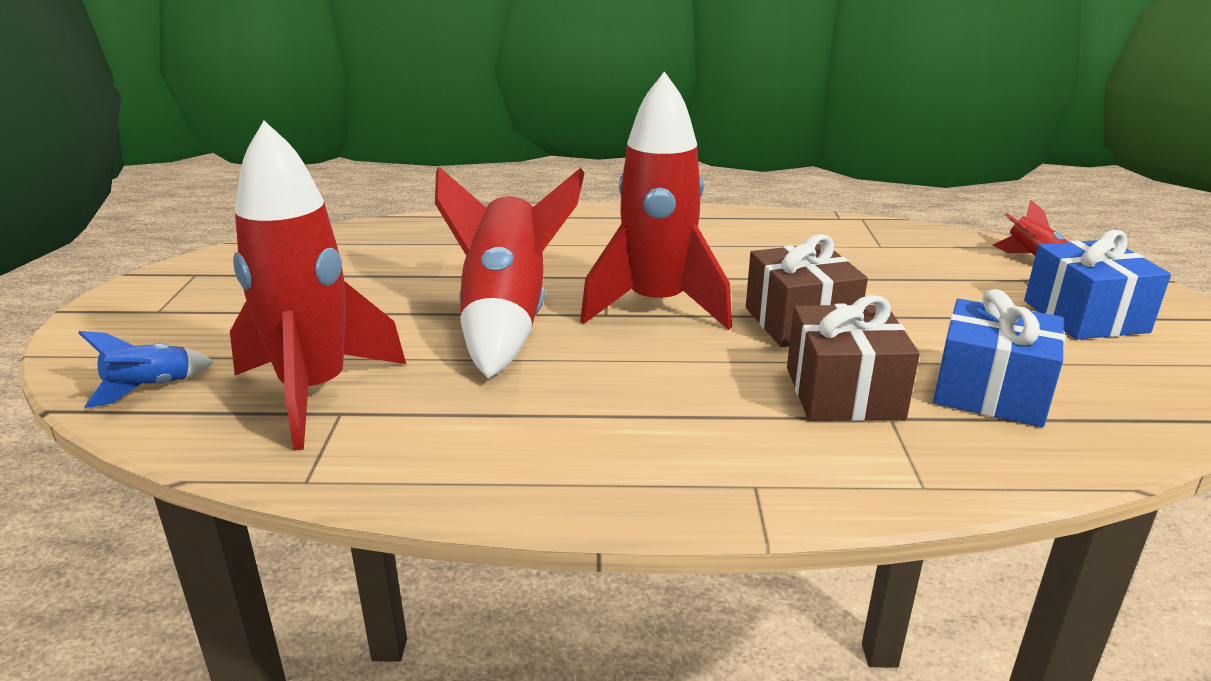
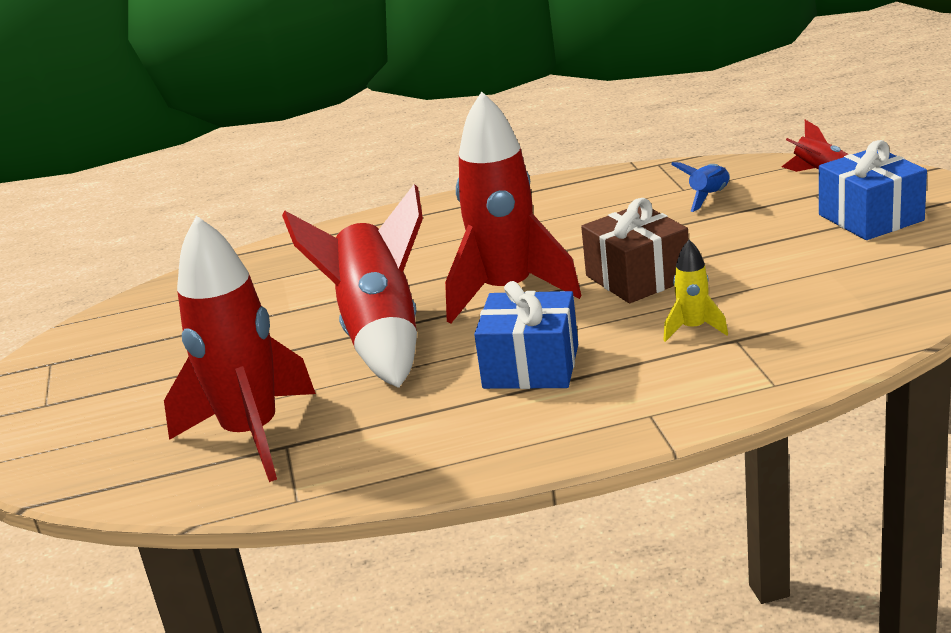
camera: 10 degrees left, 0 degrees up
(150, 388) = (102, 468): blue rocket -> blue rocket (709, 197)
(843, 392) = (693, 329): brown gift -> yellow rocket
(990, 392) = (807, 300): blue gift -> blue gift (531, 366)

